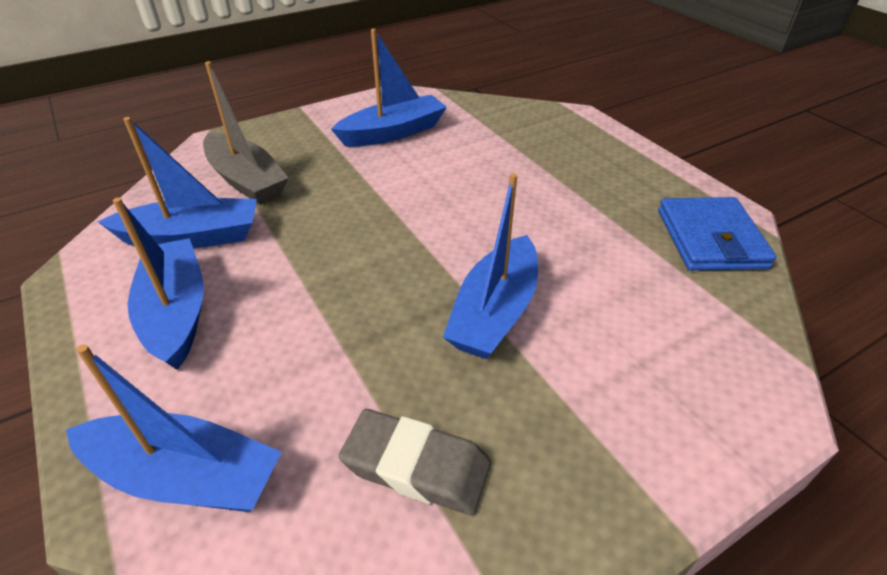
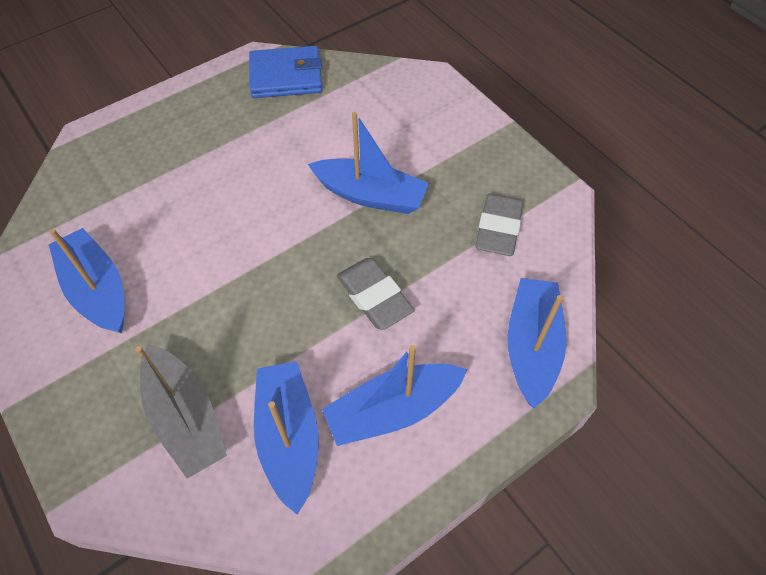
camera: 95 degrees left, 15 degrees up
(246, 180) = (186, 418): grey boat -> grey boat turned 105 degrees clockwise
(331, 306) = (374, 297): none -> grey eraser

